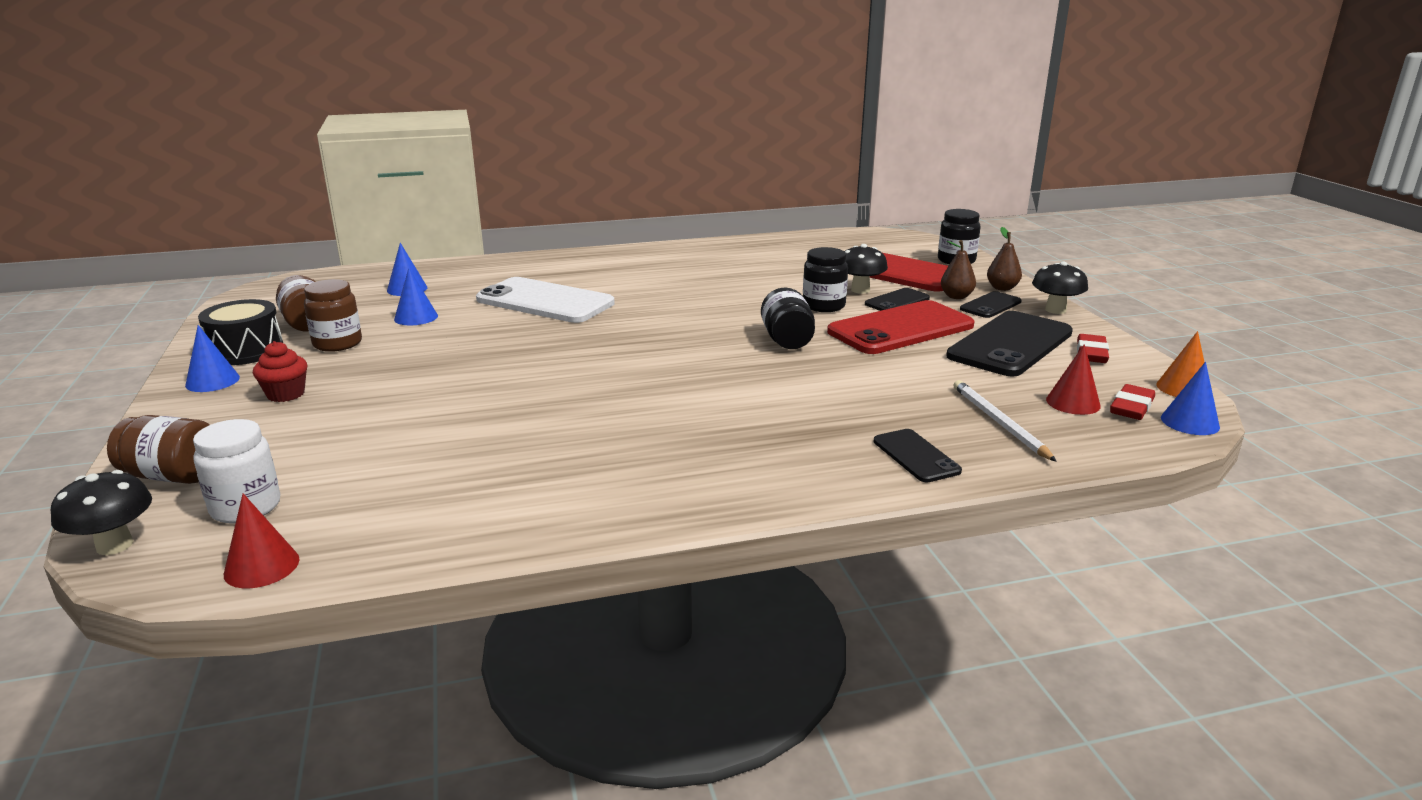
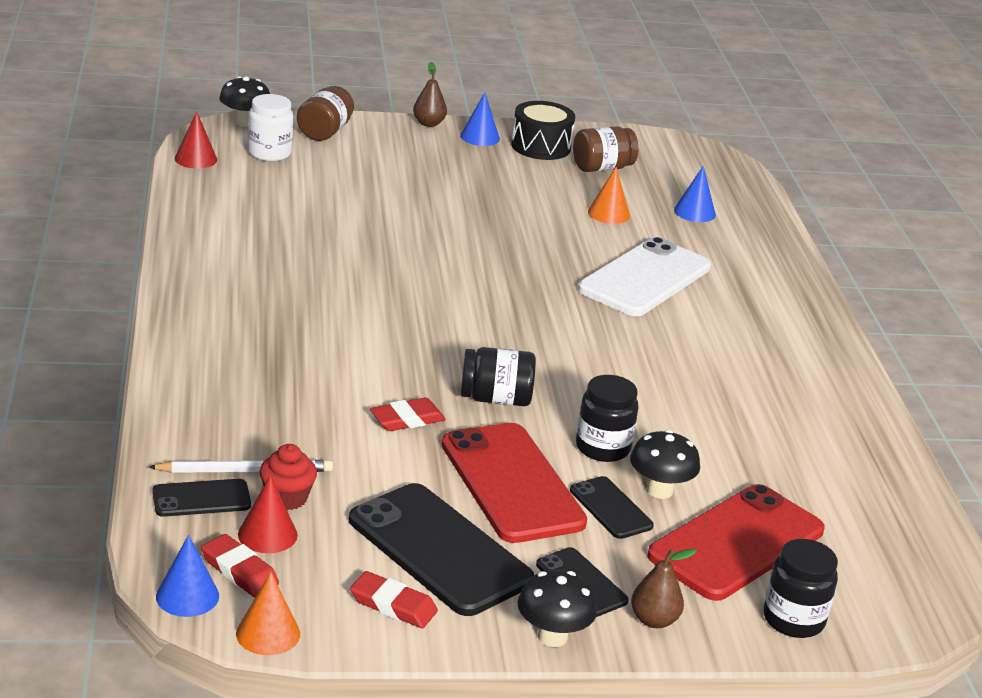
camera: 95 degrees right, 5 degrees up
(286, 394) = (444, 162): red cupcake -> red cupcake (287, 498)
(337, 343) = (548, 180): brown jar -> none
(416, 317) = (608, 213): blue cone -> orange cone
(850, 368) = (407, 419): none -> red eraser
(915, 456) = (205, 405): black phone -> black phone (201, 498)
(956, 296) = (622, 564): brown pear -> brown pear (428, 123)

